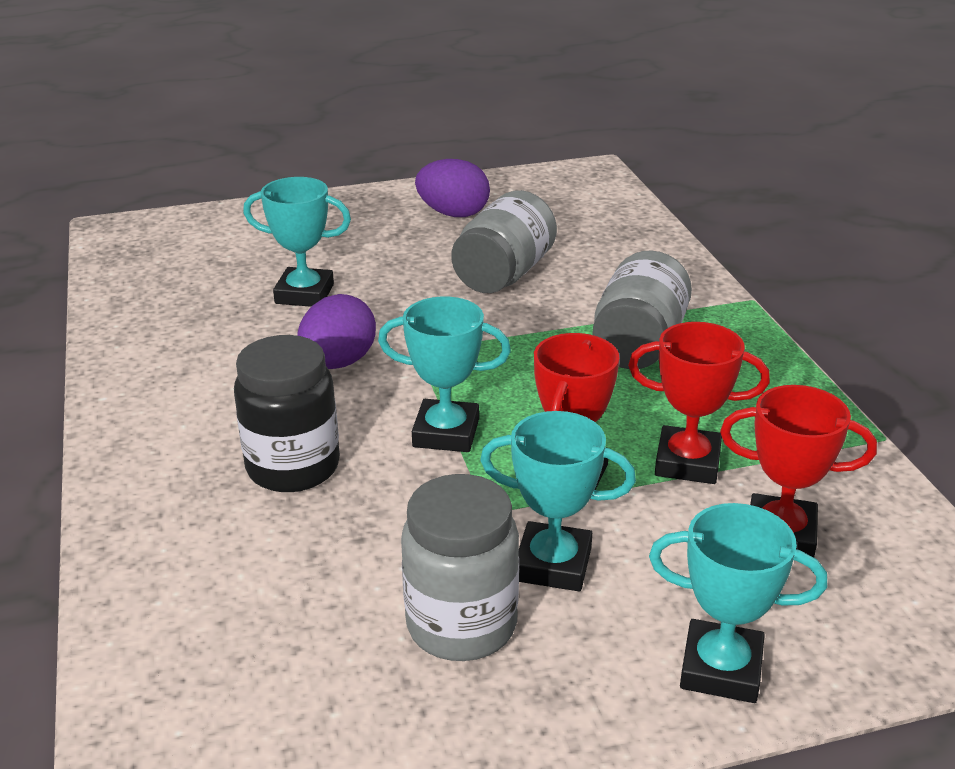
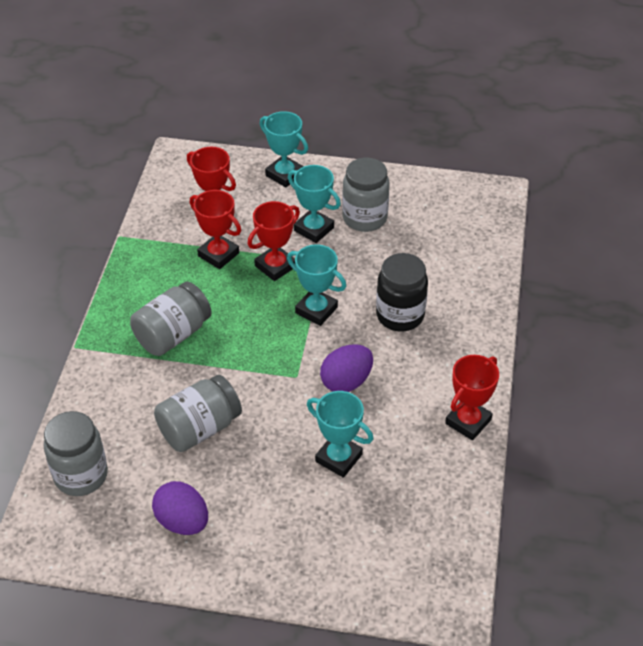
camera: 155 degrees left, 15 degrees up
(130, 369) = (468, 421): none -> red trophy
(598, 215) = (81, 475): none -> grey jar

